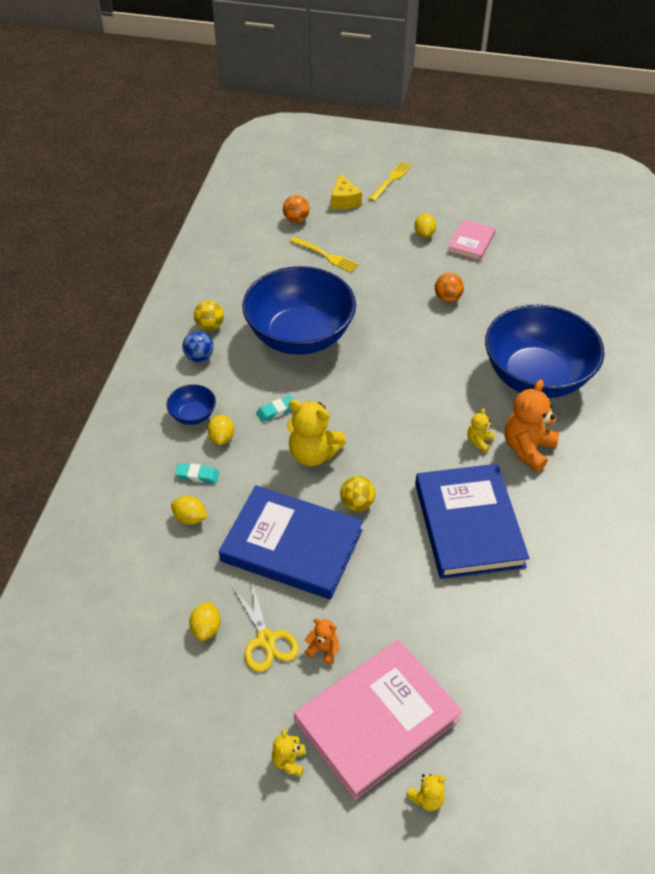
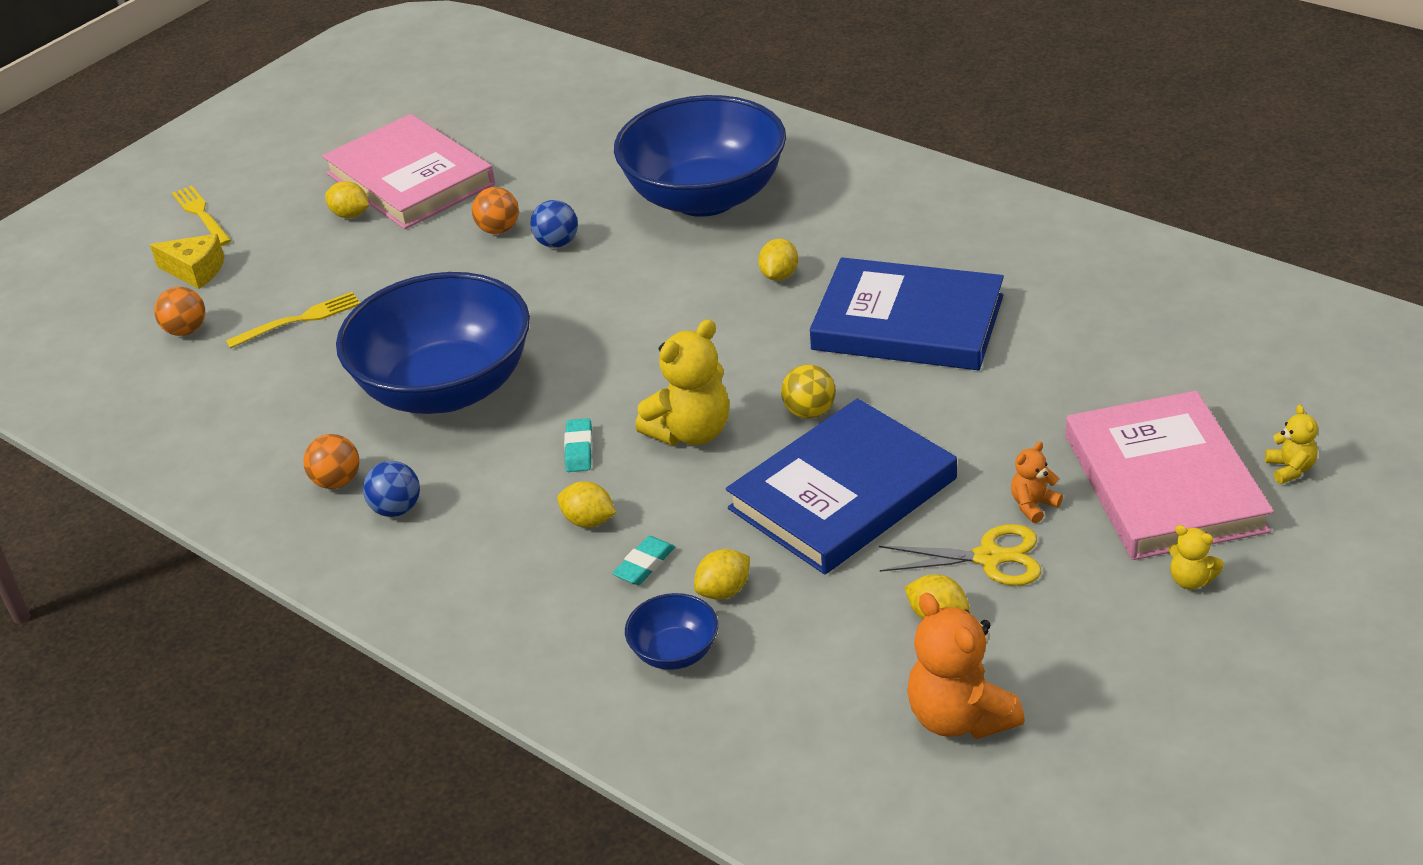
camera: 60 degrees left, 10 degrees down
(193, 415) = (516, 543): blue bowl -> blue bowl (675, 652)
(210, 326) = (337, 481): yellow ball -> orange ball
(450, 328) = (557, 243): none -> blue ball
(471, 242) = (410, 179): pink book -> pink book, size x1.95
(479, 442) = (779, 275): yellow teddy bear -> yellow lemon
(527, 448) = (819, 240): orange teddy bear -> orange teddy bear (959, 717)

